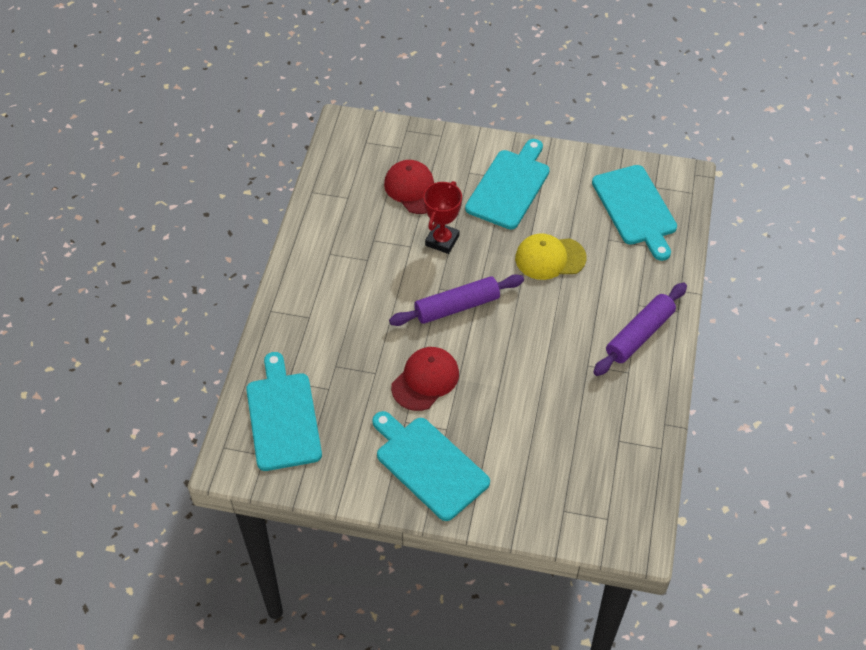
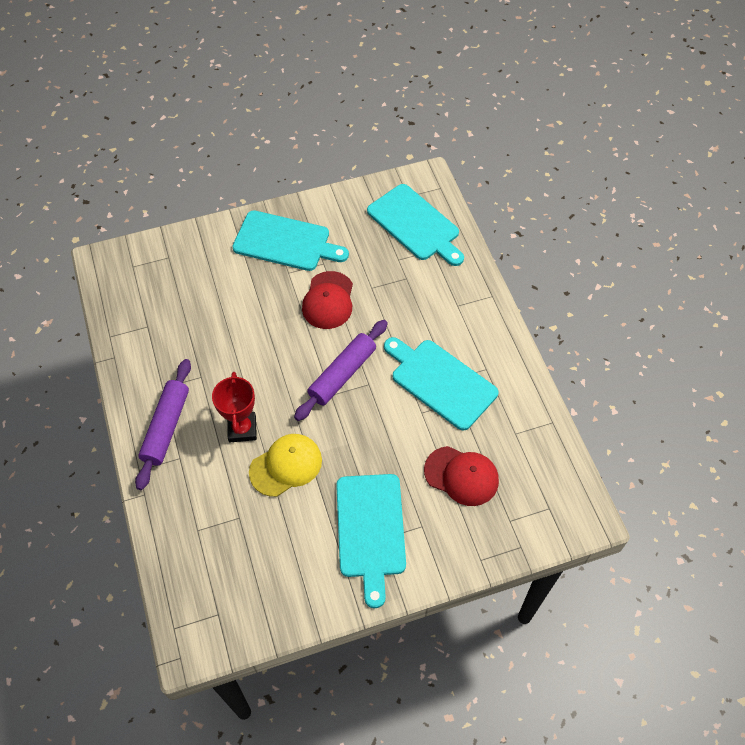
camera: 150 degrees right, 5 degrees up
(442, 240) = (397, 433): red trophy -> red trophy (242, 429)
(635, 208) = (227, 571): turquoise cutting board -> turquoise cutting board (440, 382)

